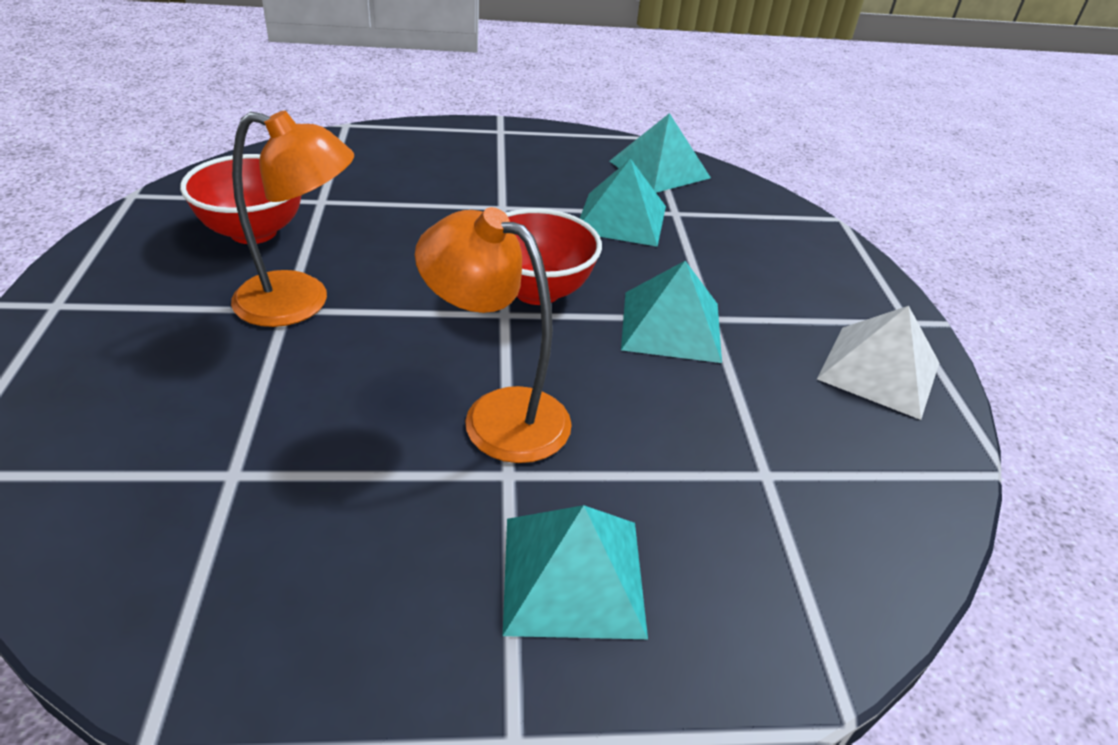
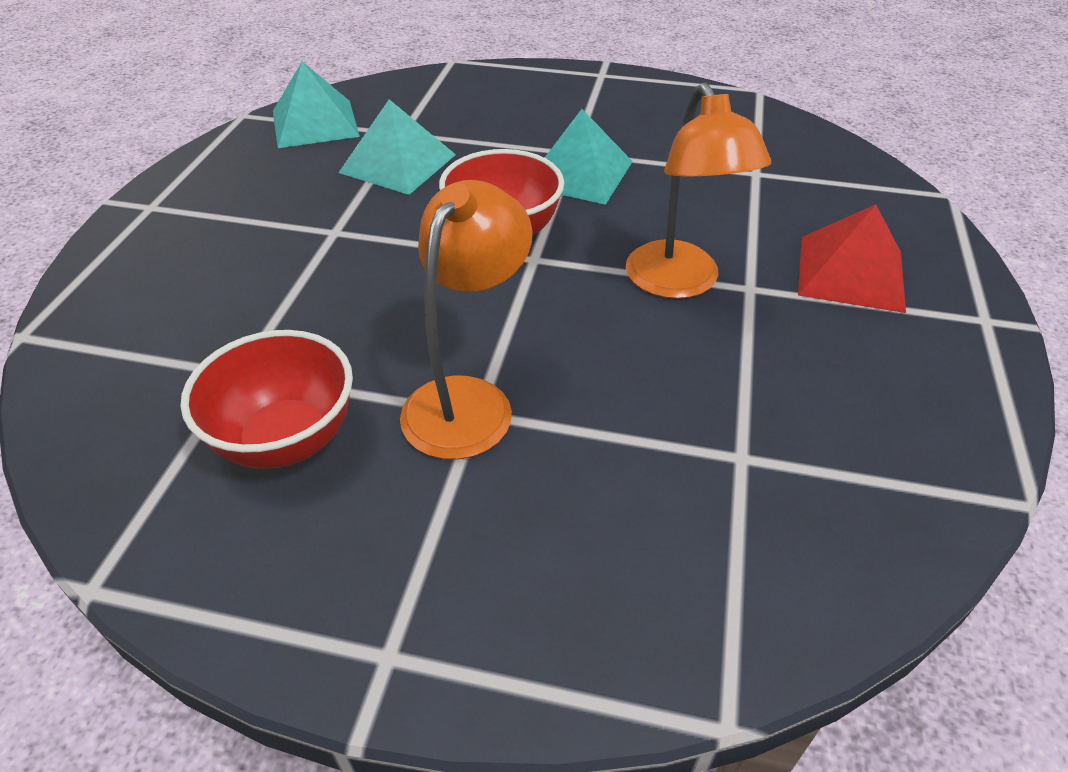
camera: 70 degrees left, 5 degrees up
(497, 415) = (679, 283): orange lamp -> orange lamp turned 60 degrees counterclockwise
(573, 575) = (851, 272): turquoise pyramid -> red pyramid
(879, 370) = (654, 101): white pyramid -> none

